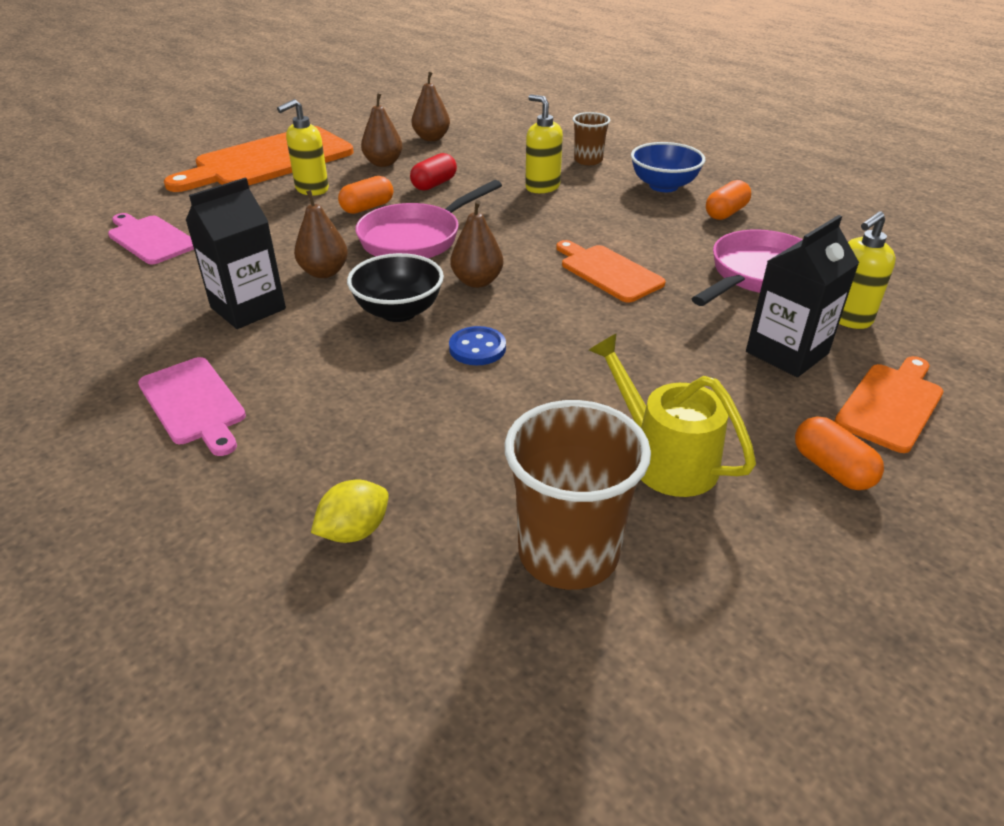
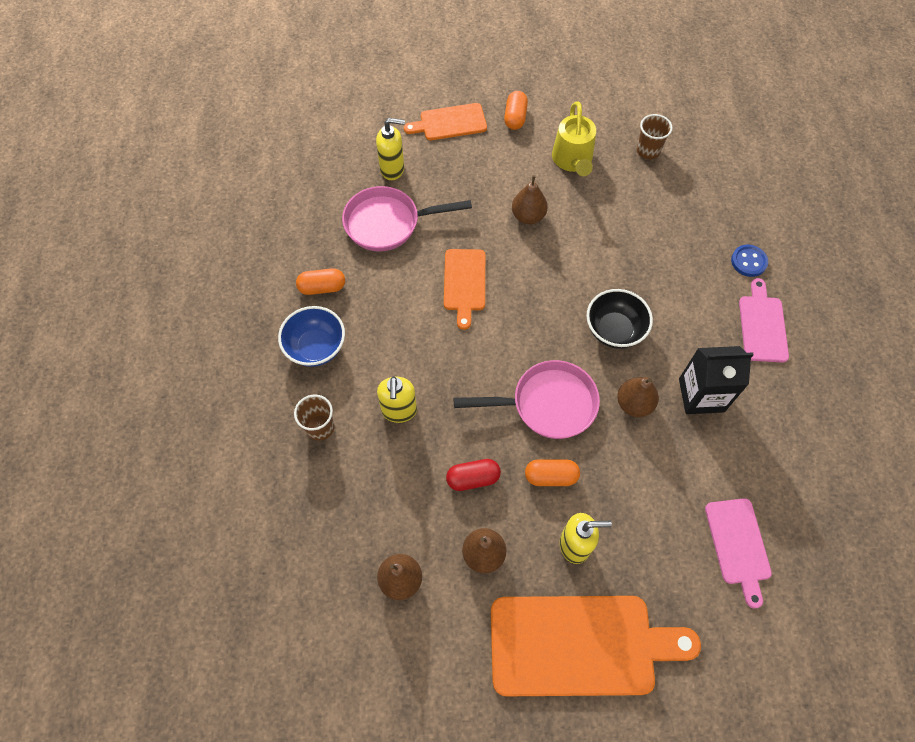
camera: 140 degrees left, 25 degrees up
(354, 531) = (721, 207): yellow lemon -> none
(477, 281) = (547, 327): brown pear -> brown pear (528, 216)
(477, 348) = (594, 271): blue button -> blue button (748, 261)
(568, 553) = (648, 150): brown cup -> brown cup, size x0.56
(787, 353) = (452, 171): black carton -> none

